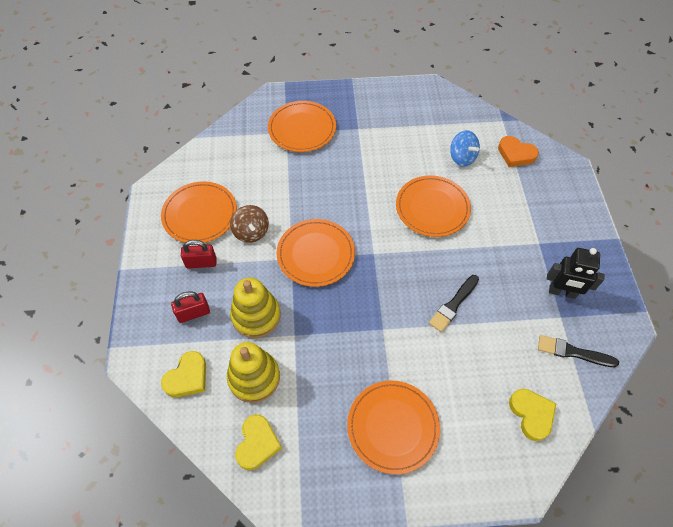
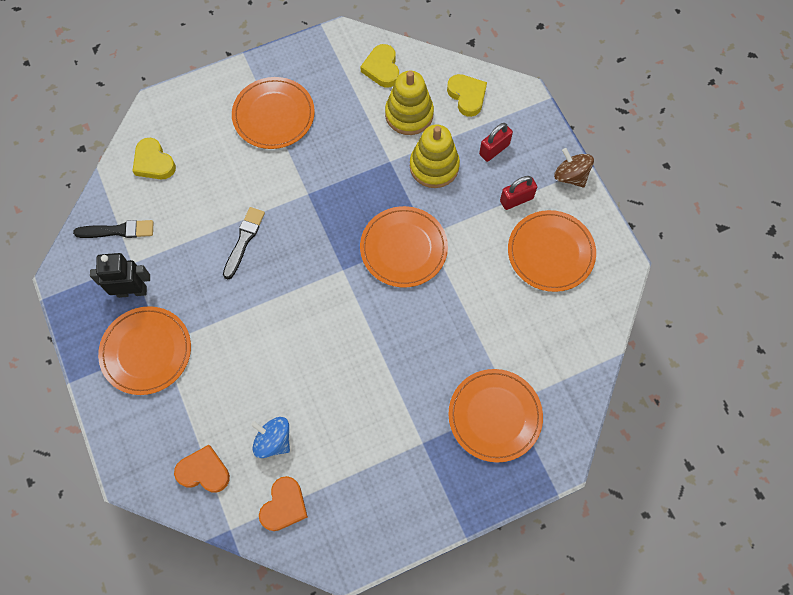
camera: 160 degrees right, 10 degrees up
(187, 377) = (467, 96): yellow heart -> yellow heart turned 135 degrees clockwise
(251, 232) = (484, 250): brown spinning top -> brown spinning top (570, 176)
(432, 208) = (293, 350): orange plate -> orange plate (146, 351)
(463, 122) = (284, 506): none -> orange heart

